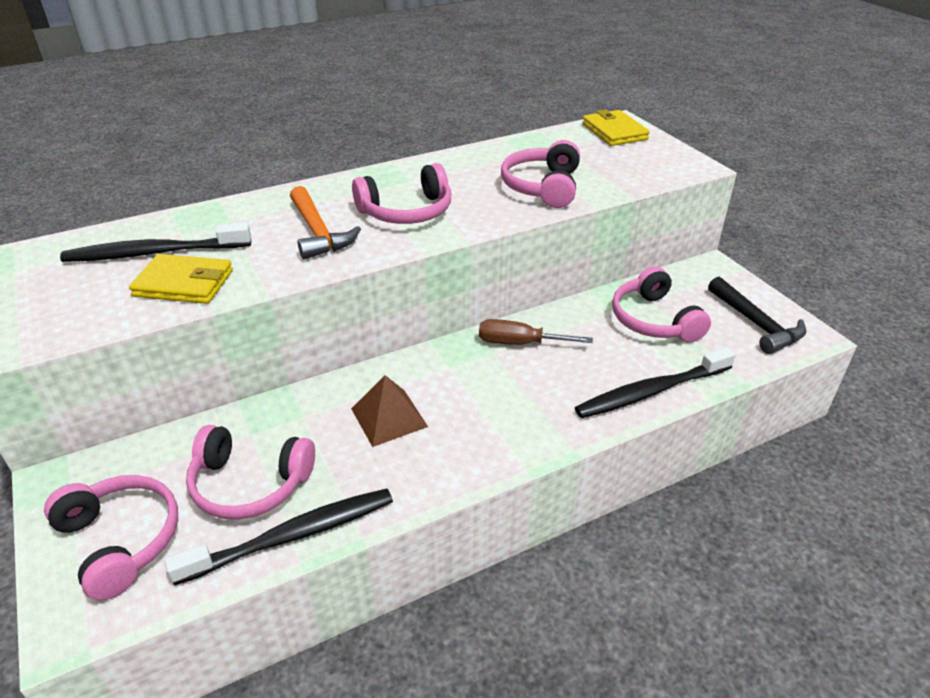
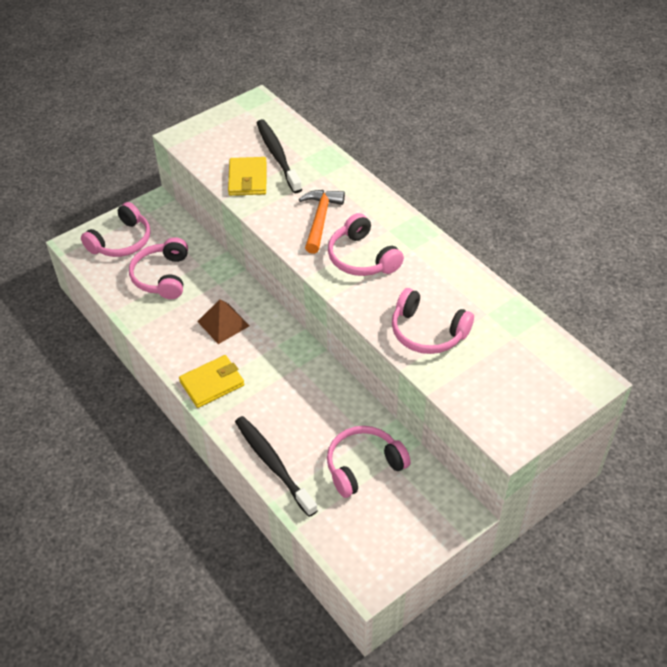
camera: 80 degrees right, 10 degrees up
(293, 536) = (129, 304): black toothbrush -> none
(318, 232) = (320, 219): orange hammer -> orange hammer turned 135 degrees clockwise
(519, 343) = (313, 380): brown screwdriver -> none
(543, 187) = (427, 332): pink headphones -> pink headphones turned 150 degrees counterclockwise
(614, 132) = (565, 375): yellow wallet -> yellow wallet (212, 383)
(756, 324) = (377, 542): black hammer -> none

